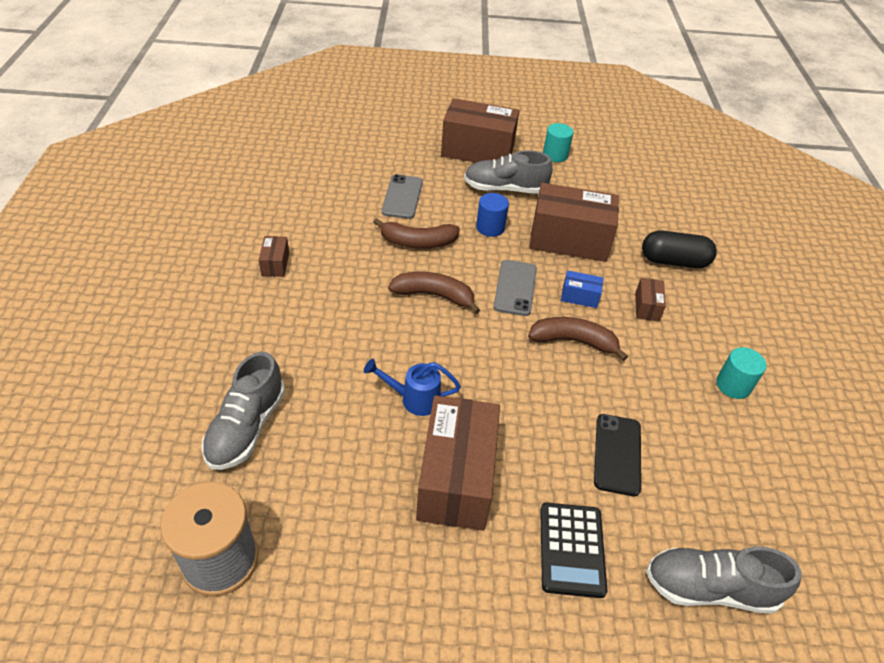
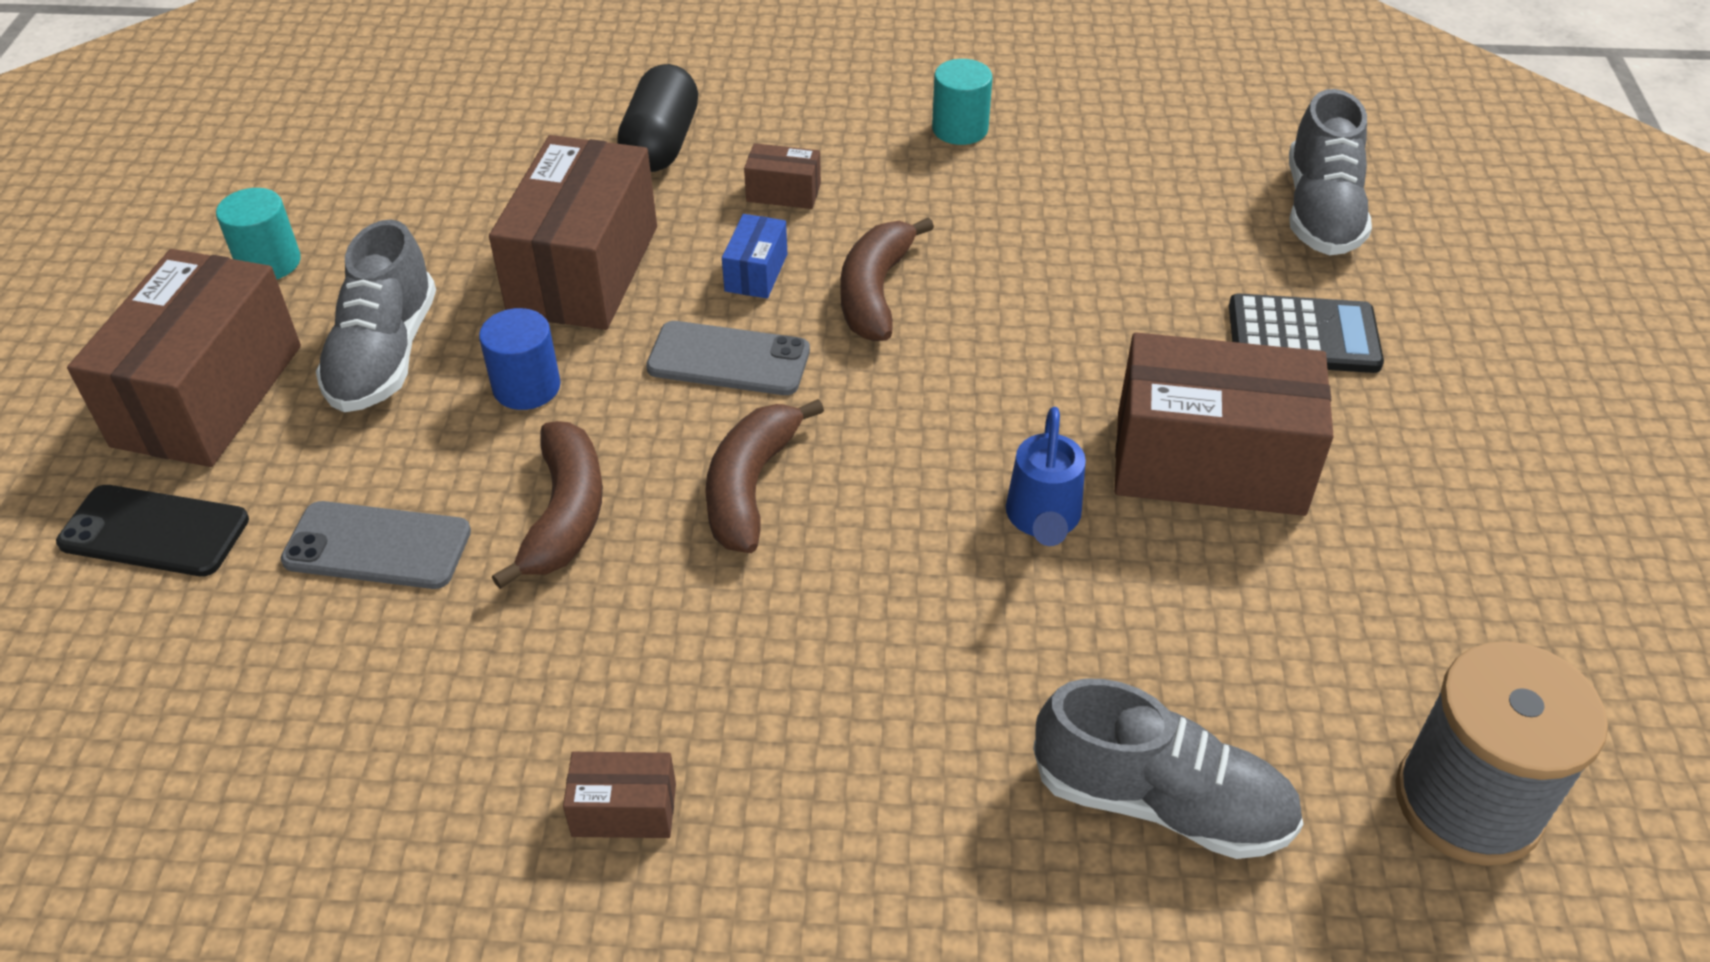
camera: 85 degrees left, 0 degrees up
(617, 454) = (1119, 268): black phone -> black phone (154, 531)

